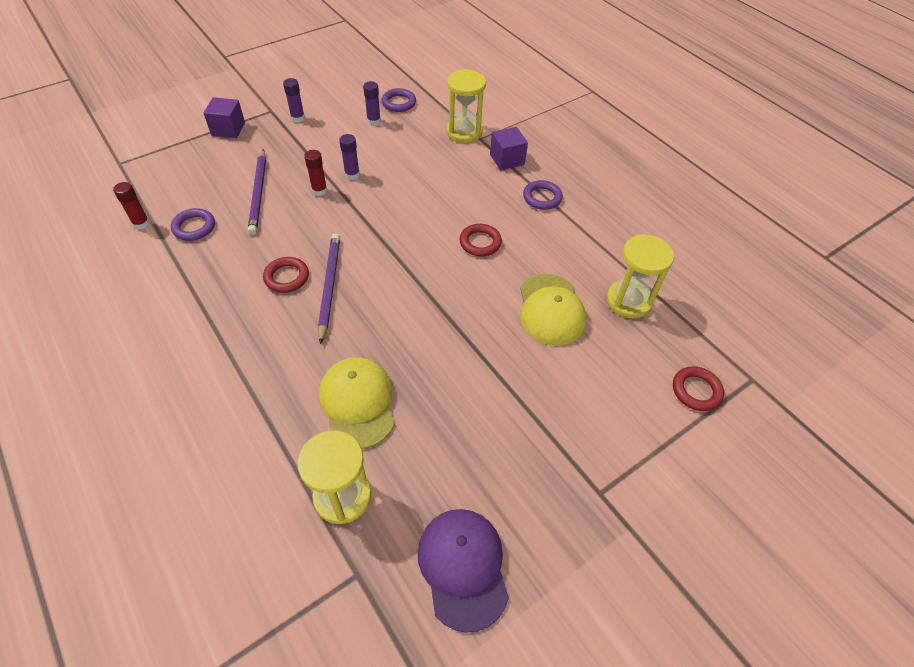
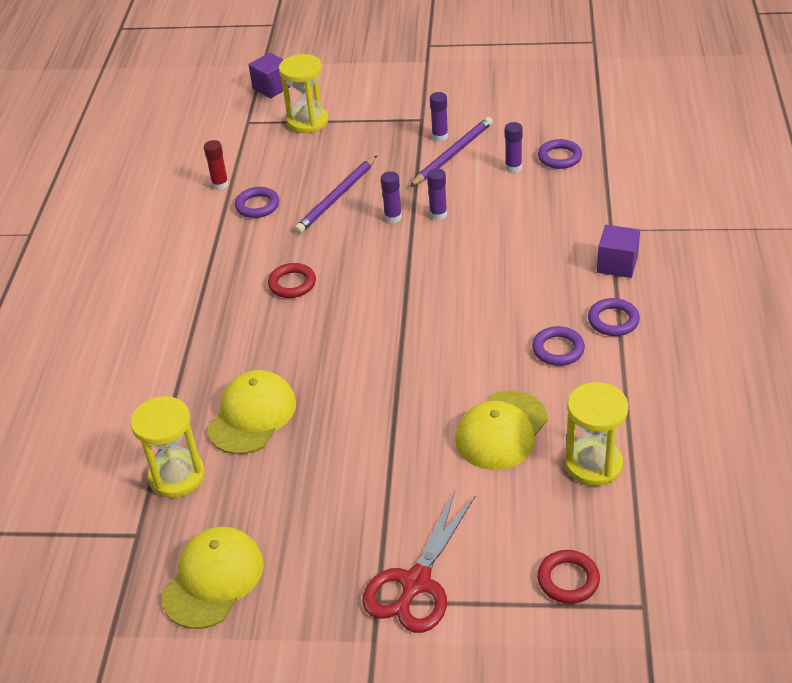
camera: 45 degrees right, 10 degrees down
(228, 129) = (365, 124): purple cube -> purple cube (272, 87)
(319, 191) = (393, 217): red glue stick -> purple glue stick
(329, 286) = (320, 309): purple pencil -> purple pencil (453, 154)
(463, 567) = (213, 579): purple cap -> yellow cap
(464, 132) = (600, 216): yellow hourglass -> yellow hourglass (307, 121)
(480, 242) = (497, 335): red ring -> none
(528, 233) = (558, 349): none -> purple ring
(611, 459) = (416, 583): none -> red scissors

